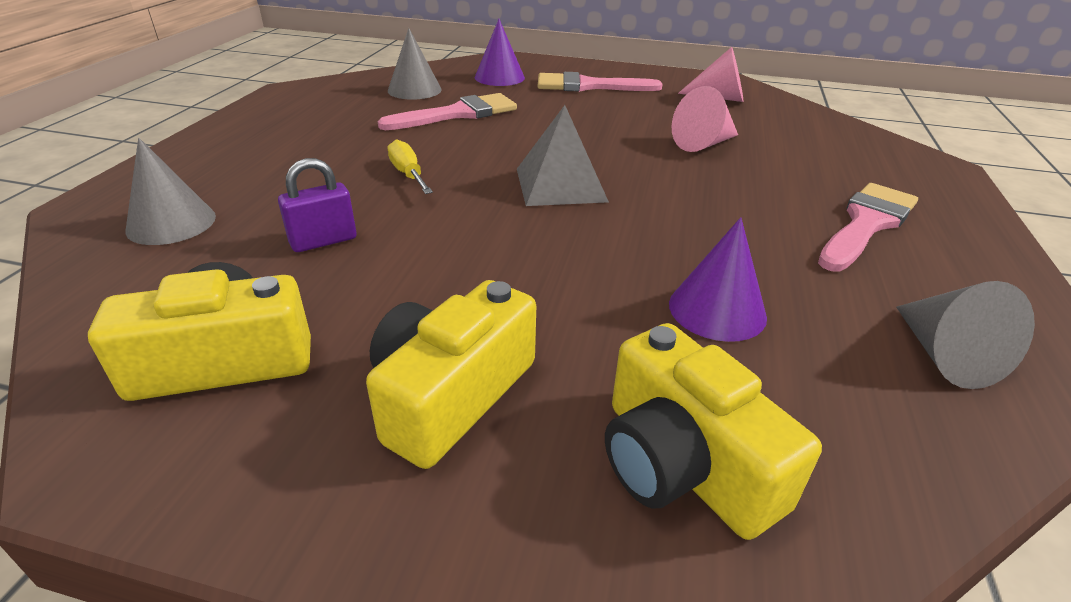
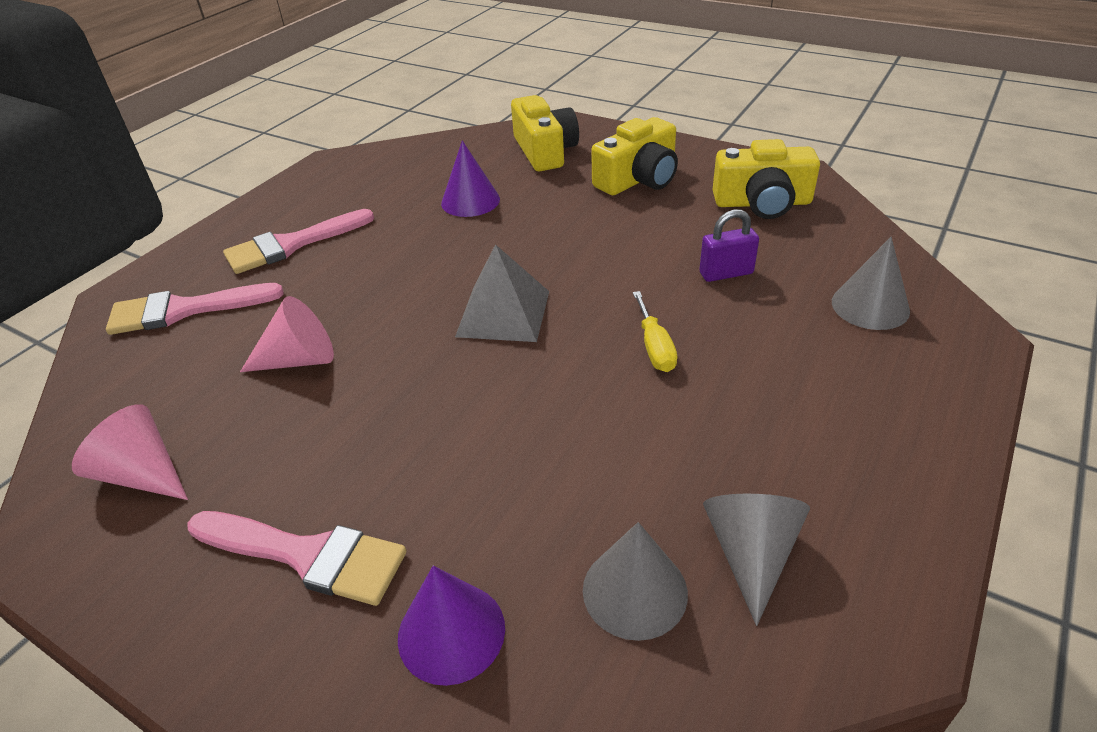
camera: 160 degrees left, 5 degrees up
(458, 114) = (572, 478): pink brush -> pink brush (184, 310)
(944, 355) = (378, 172): grey cone -> grey cone (751, 554)

